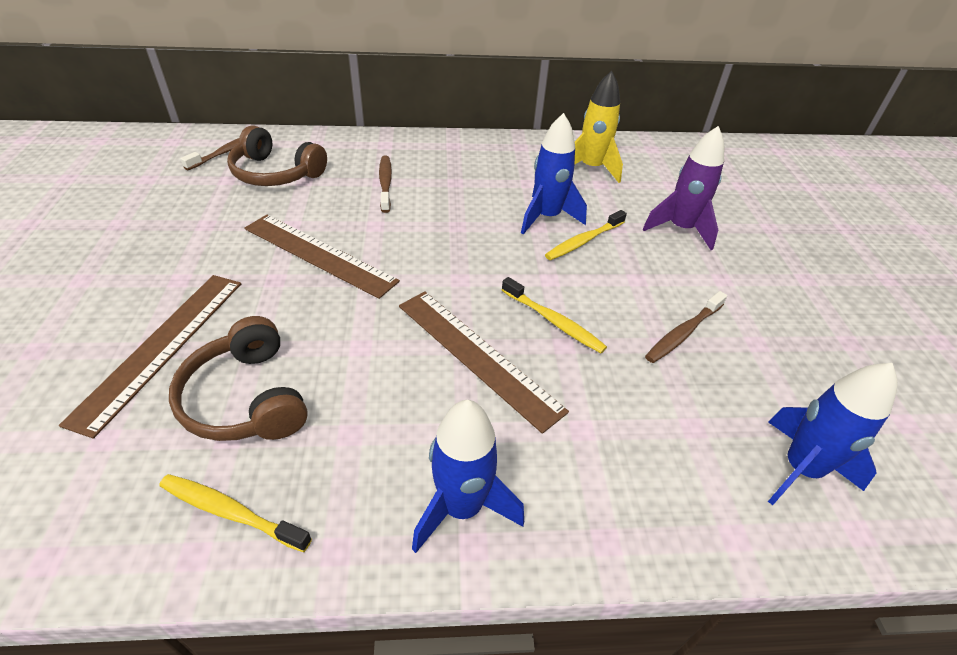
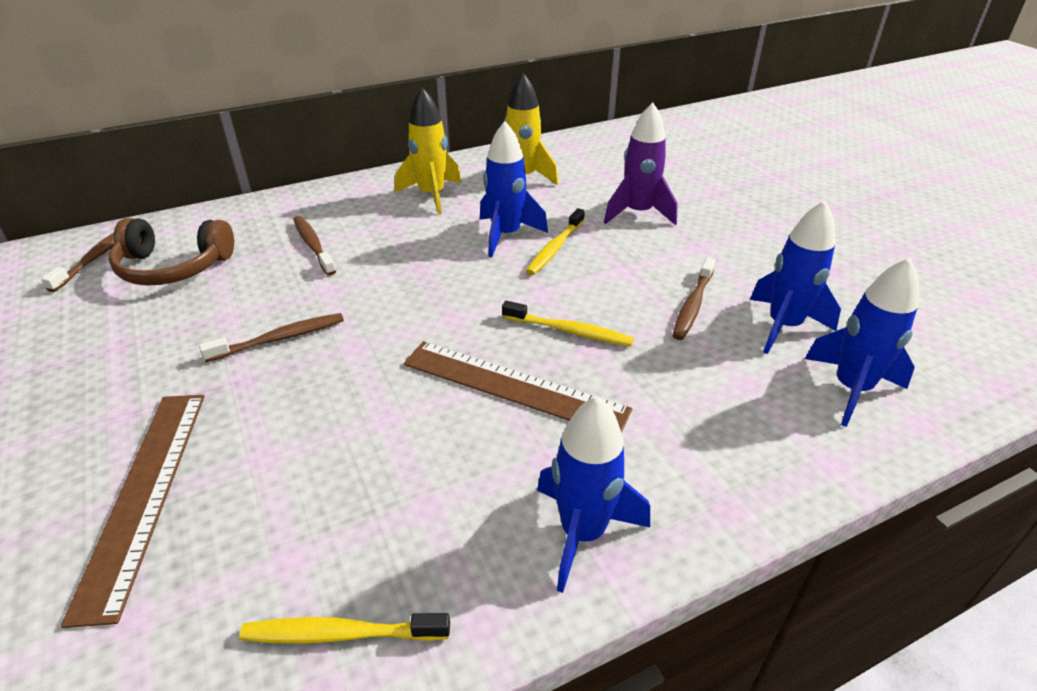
camera: 20 degrees left, 5 degrees down
(247, 398) = (286, 512): brown headphones -> none
(319, 254) = (280, 338): brown ruler -> brown toothbrush
(503, 165) = (432, 195): none -> yellow rocket
(764, 382) = (783, 326): none -> blue rocket

